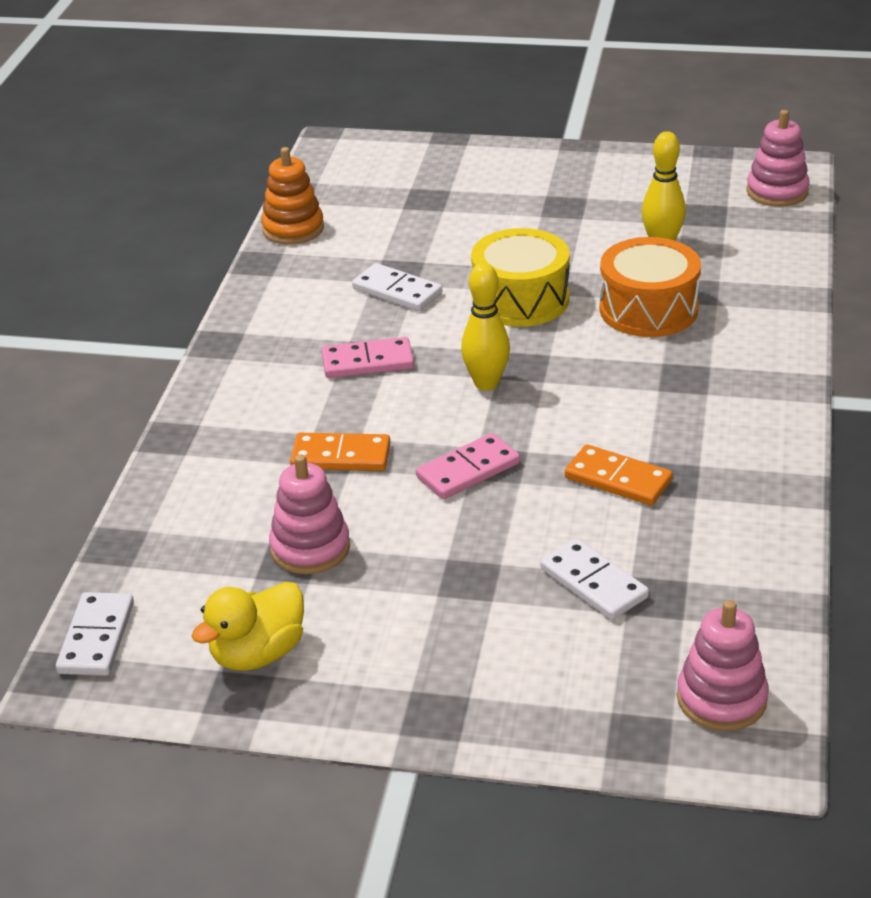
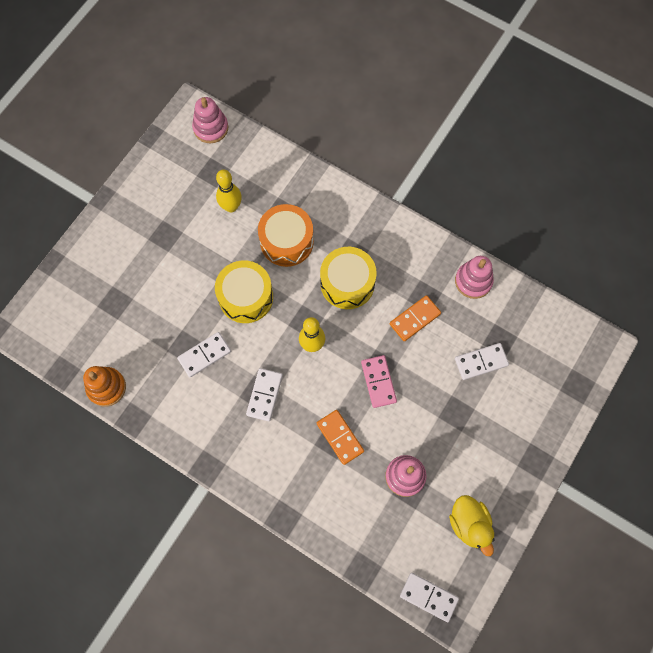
camera: 70 degrees left, 35 degrees up
(341, 456) = (340, 437): orange domino -> orange domino turned 60 degrees counterclockwise
(367, 362) = (264, 395): pink domino -> white domino
(625, 388) = (347, 283): none -> yellow drum
(721, 699) = (569, 345): pink stacking toy -> pink stacking toy (473, 281)

